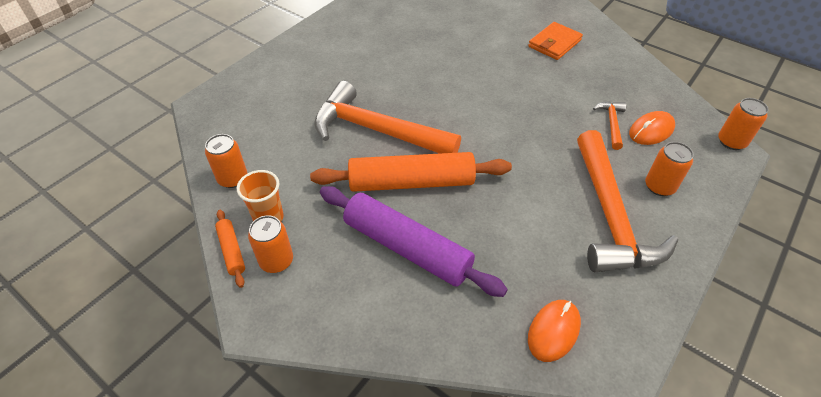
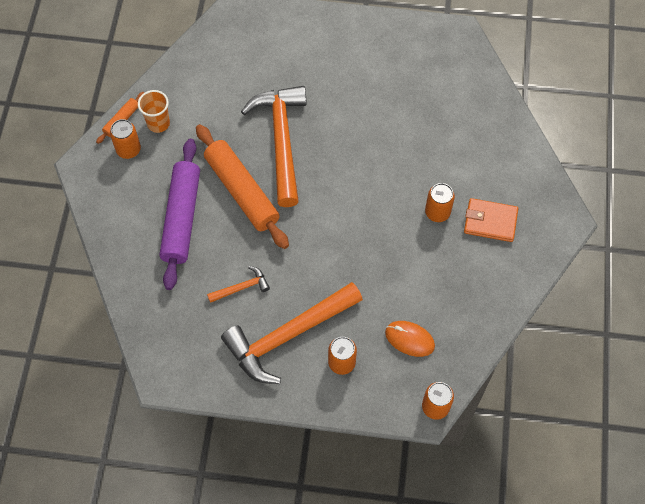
camera: 60 degrees right, 15 degrees up
(233, 178) = (178, 80): orange can -> orange can (437, 212)
(553, 331) = (165, 332): orange mouse -> none
(611, 124) = (399, 306): orange hammer -> orange hammer (241, 287)

